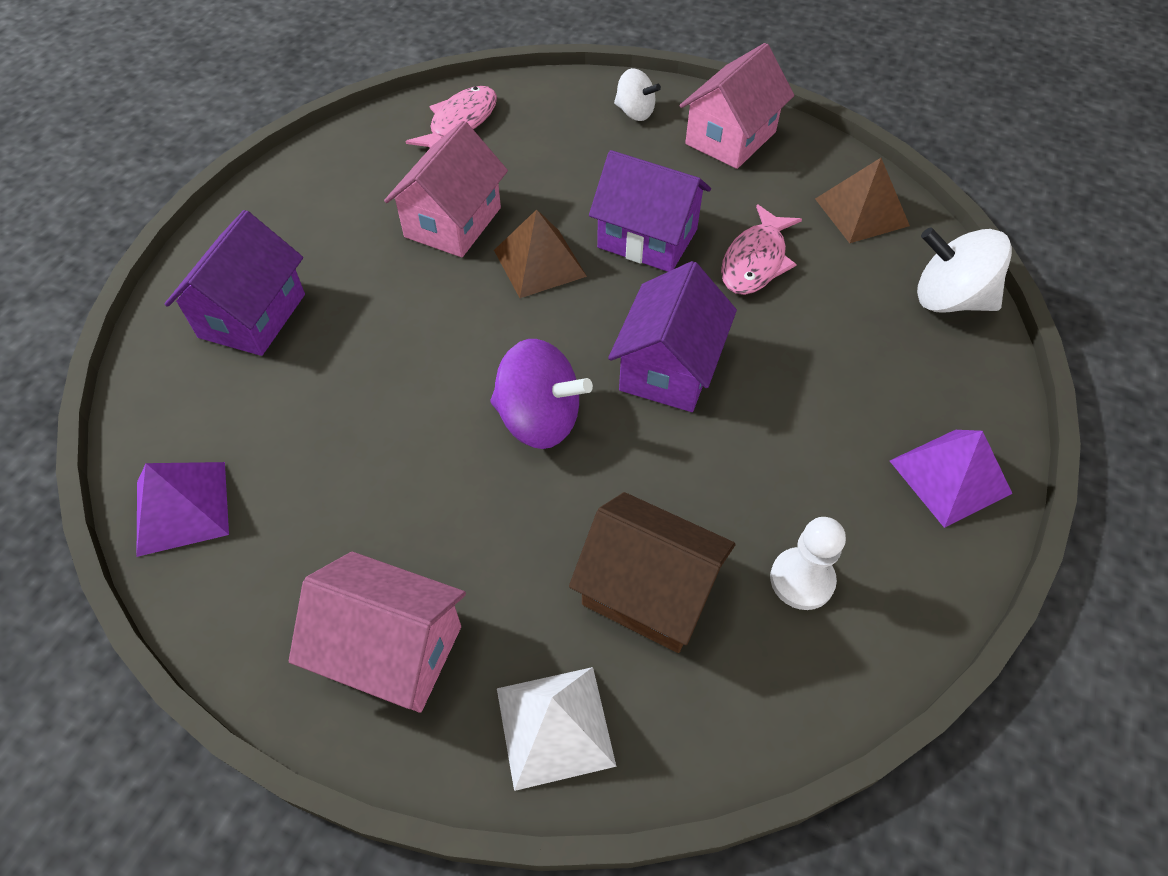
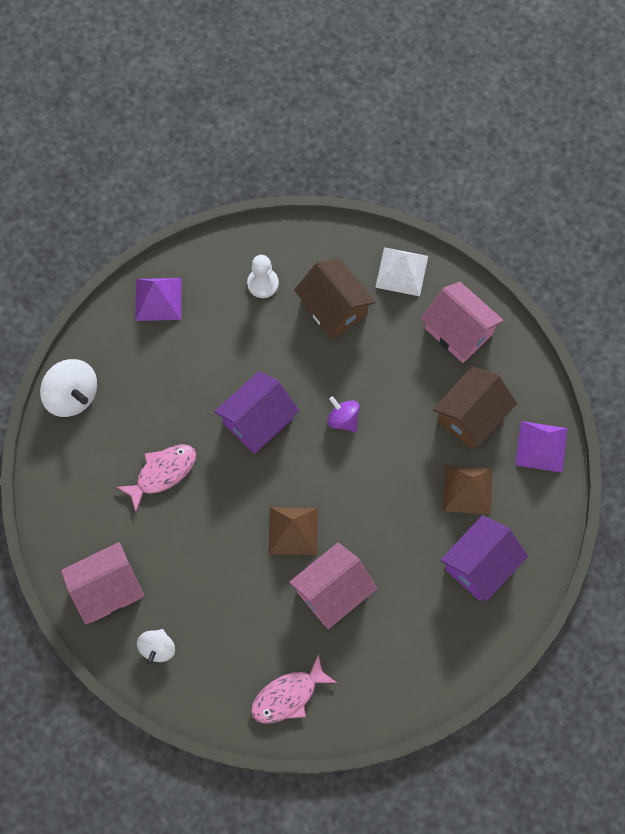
camera: 155 degrees left, 15 degrees up
(322, 507) = (471, 416): none -> brown house
(539, 419) = (343, 419): purple spinning top -> purple spinning top, size x0.61
(635, 113) = (157, 648): white spinning top -> white spinning top turned 135 degrees counterclockwise
(647, 238) = (217, 521): purple house -> none
(861, 212) = (70, 482): brown pyramid -> brown pyramid (467, 489)

